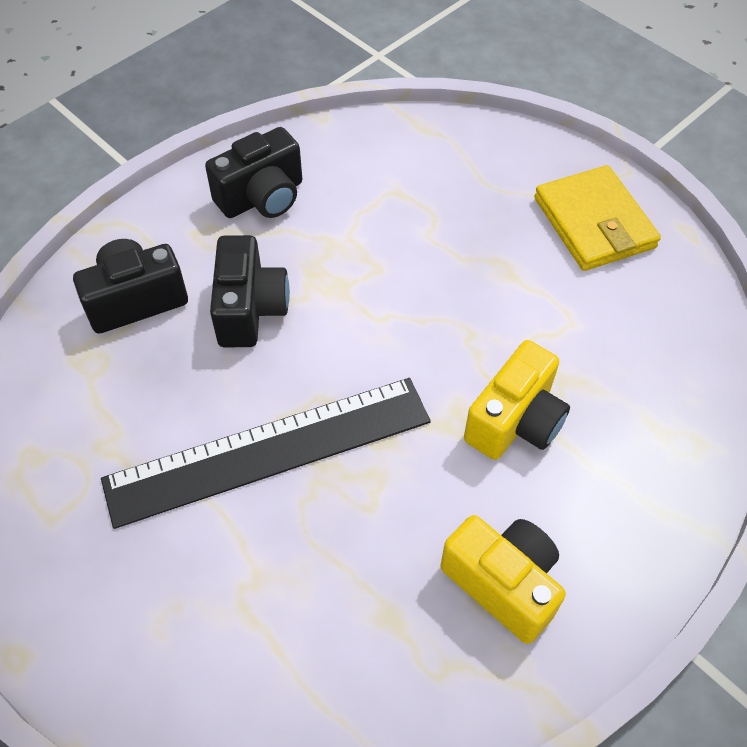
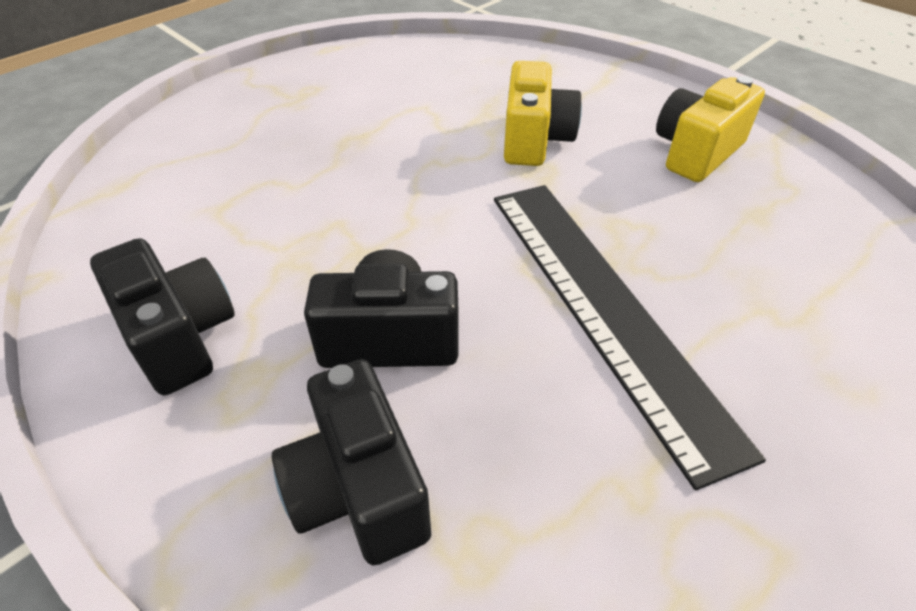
camera: 90 degrees left, 10 degrees down
(515, 421) = (534, 140): yellow camera -> yellow camera turned 60 degrees clockwise
(594, 223) = (306, 88): yellow wallet -> none

